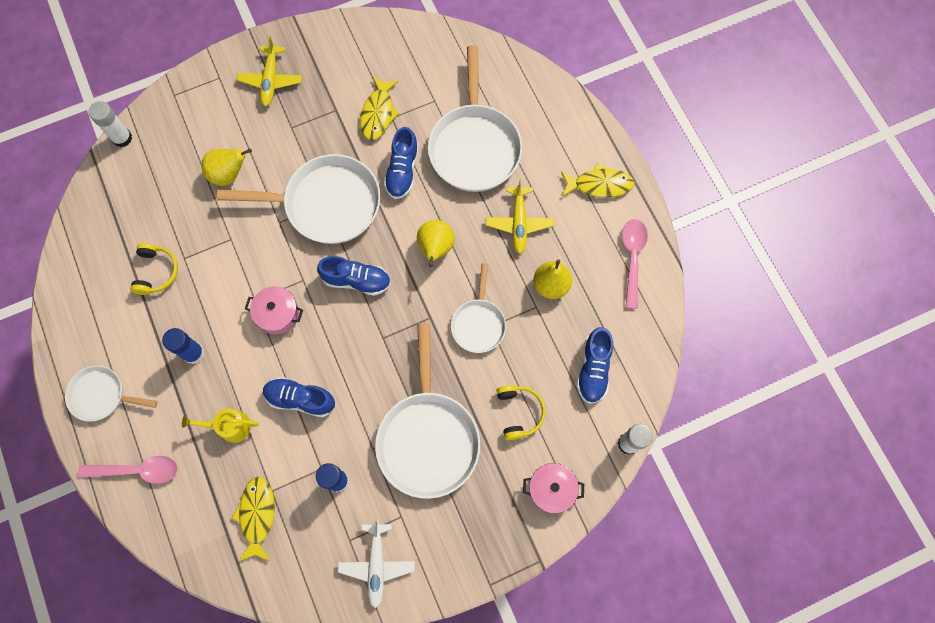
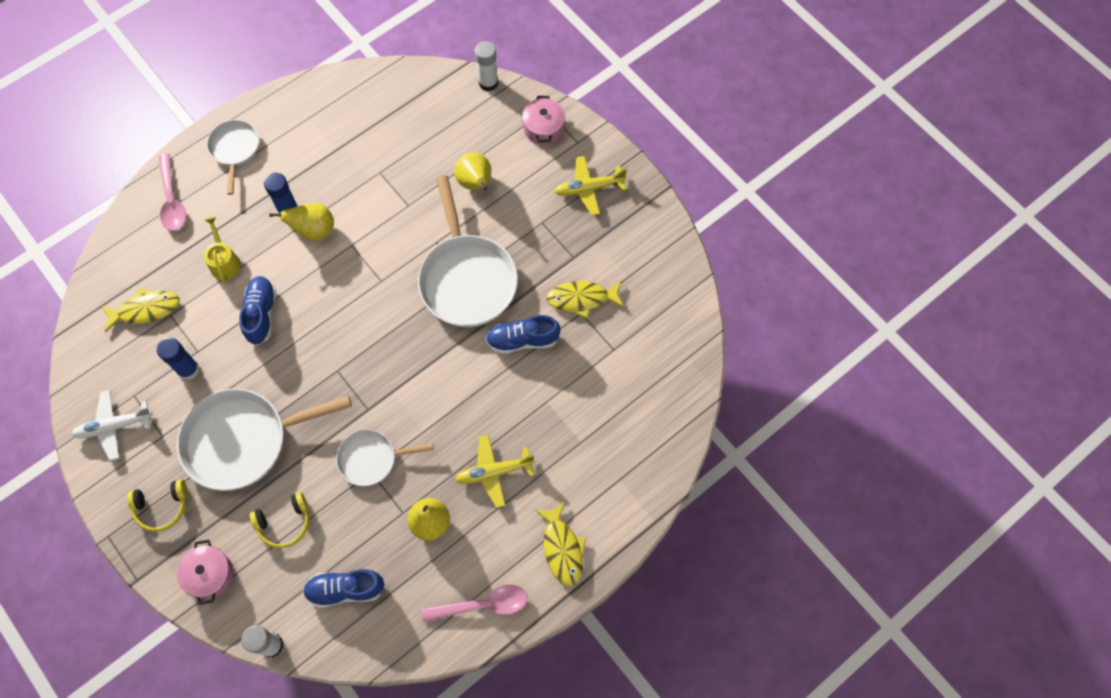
camera: 75 degrees right, 5 degrees down
(156, 272) = (360, 154): yellow headphones -> yellow headphones (162, 507)
(278, 314) = (341, 269): pink pot -> pink pot (543, 128)
(357, 280) = (392, 330): blue shoe -> none
(435, 248) = (444, 395): yellow pear -> yellow pear (314, 230)
(474, 146) = (571, 404): white pan -> none

